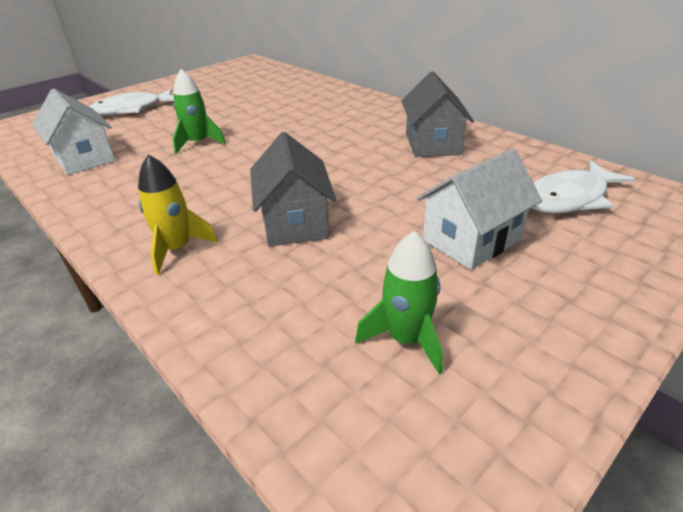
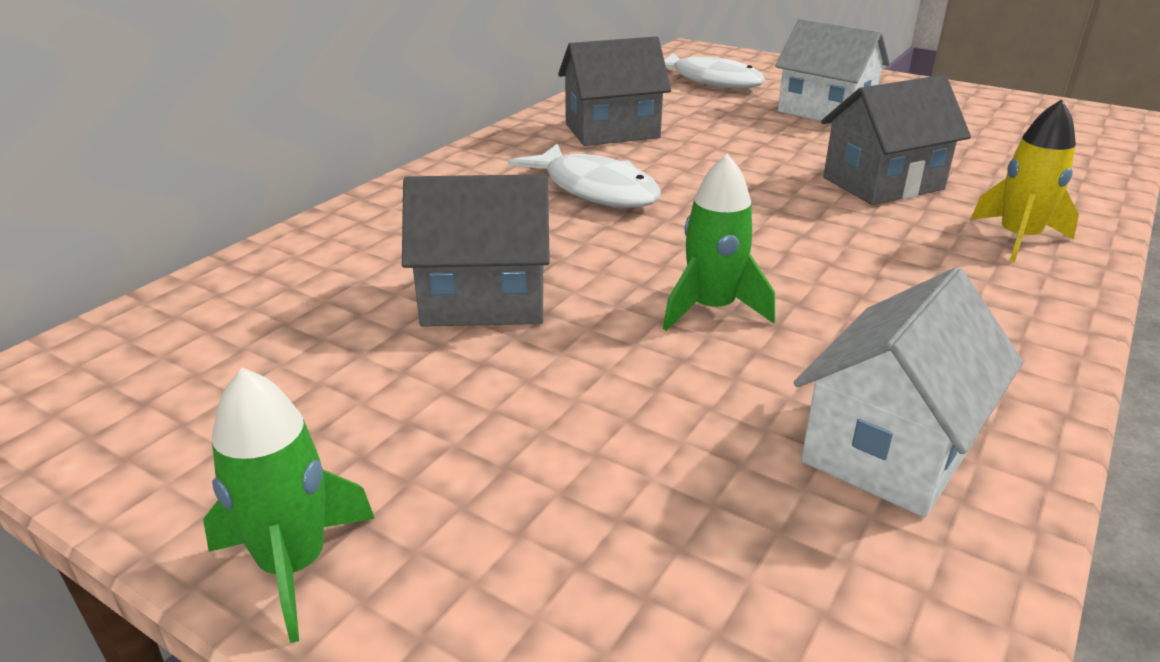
camera: 105 degrees left, 5 degrees down
(132, 109) = (534, 506): white fish -> white fish (595, 190)
(245, 107) = (484, 300): none -> grey house
(406, 339) = (985, 127): green rocket -> green rocket (293, 565)

